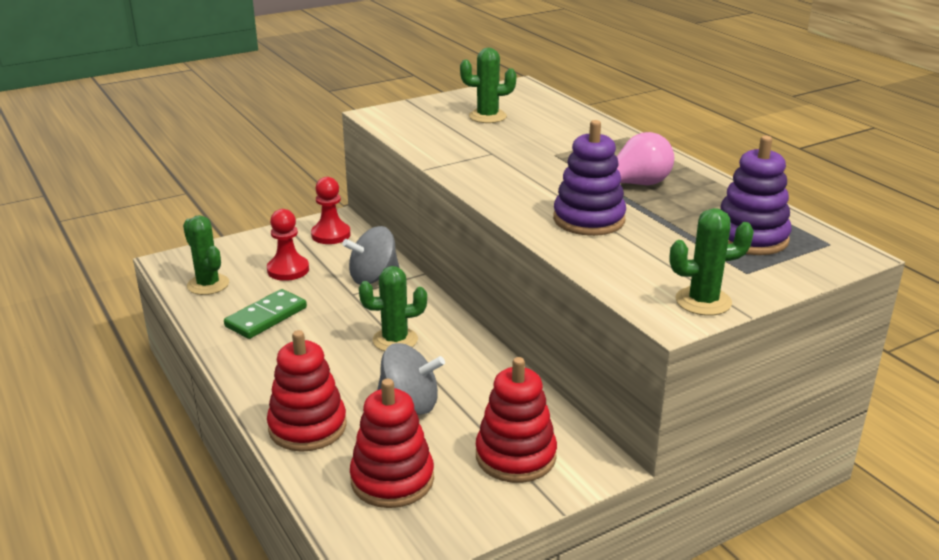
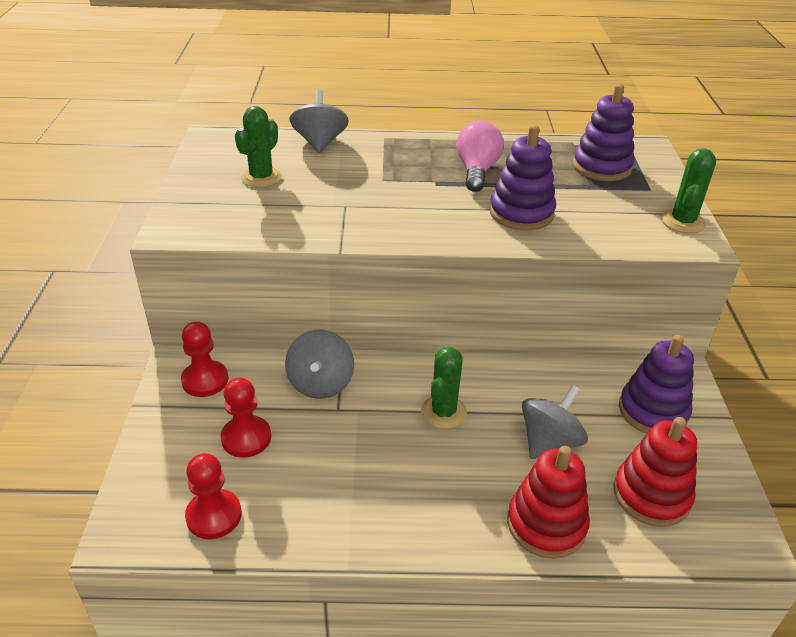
camera: 60 degrees left, 10 degrees up
(208, 284) = (214, 515): green cactus -> red pawn
(266, 317) = (328, 488): green domino -> none
(515, 456) = (653, 411): red stacking toy -> purple stacking toy
(575, 118) = (320, 143): none -> grey spinning top

